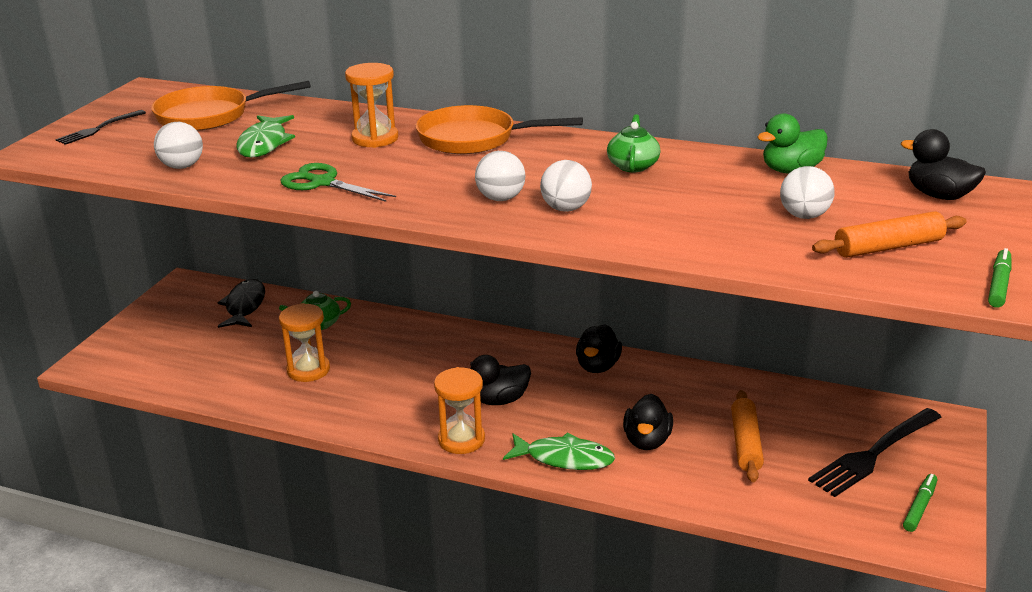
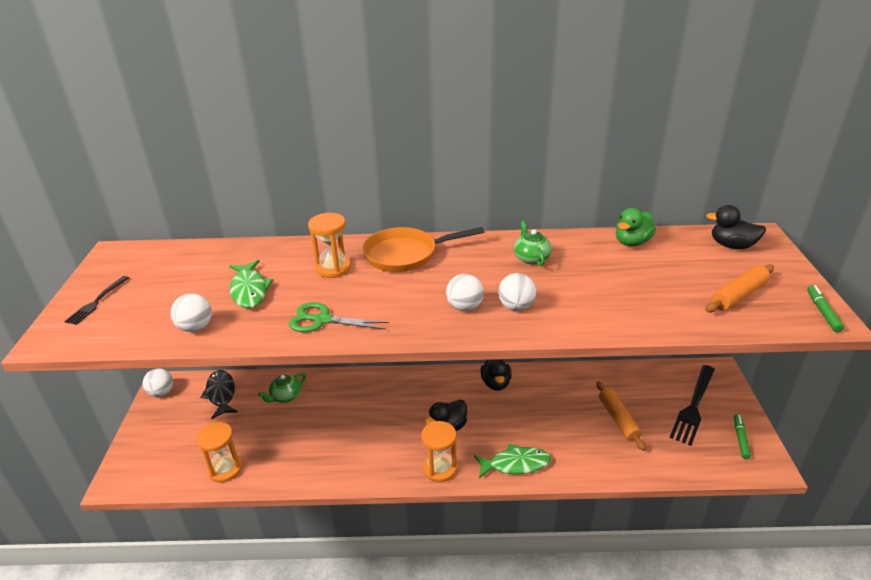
camera: 20 degrees left, 5 degrees up
(210, 116) = (186, 270): orange pan -> none
(308, 370) = (299, 438): orange hourglass -> orange hourglass (225, 469)
(647, 441) = (559, 434): black duck -> none
(804, 216) = (669, 279): white ball -> white ball (161, 392)

